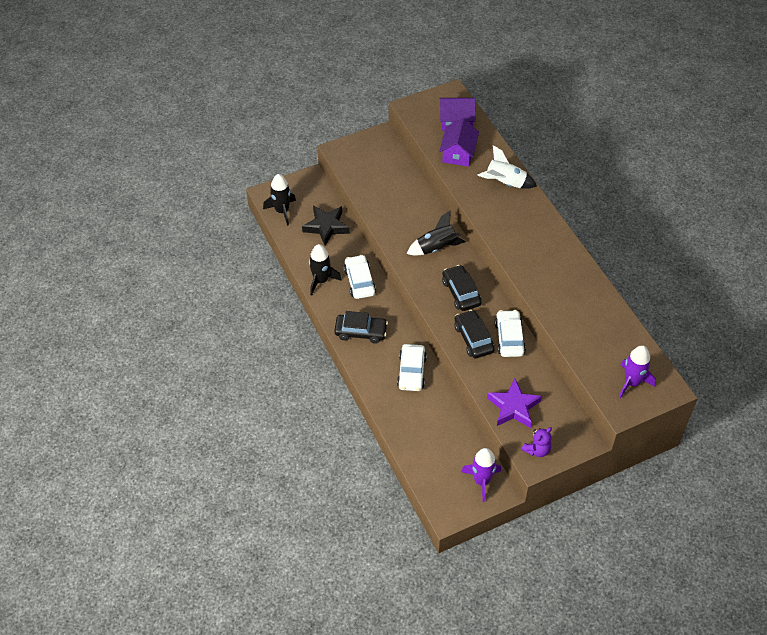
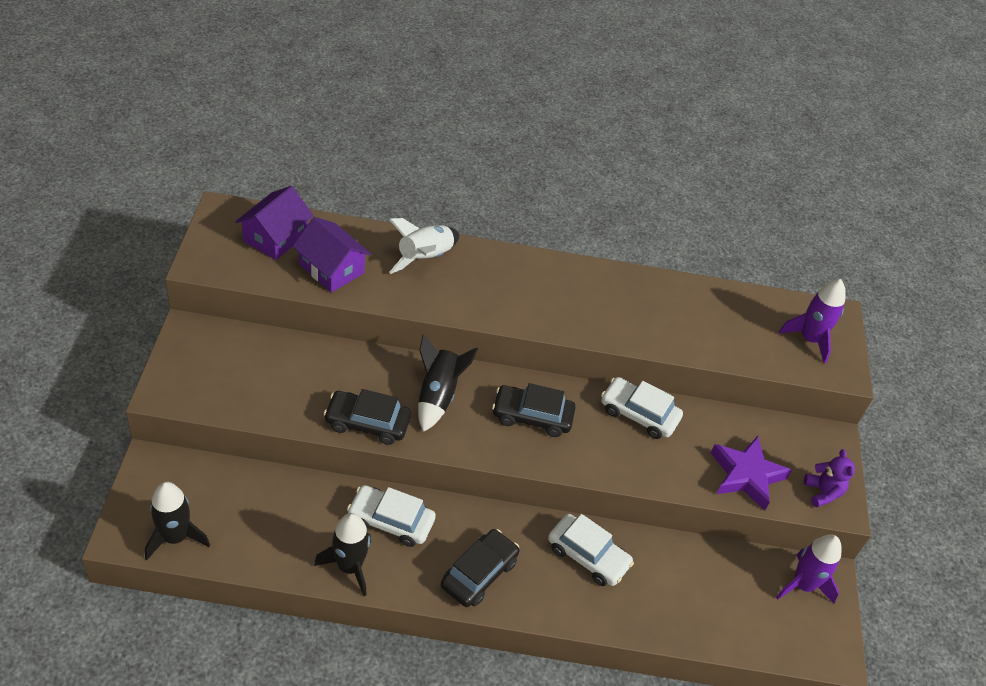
camera: 65 degrees left, 5 degrees down
(326, 227) = (258, 500): black star -> none
(473, 338) = (615, 449): black car -> black car (367, 423)

